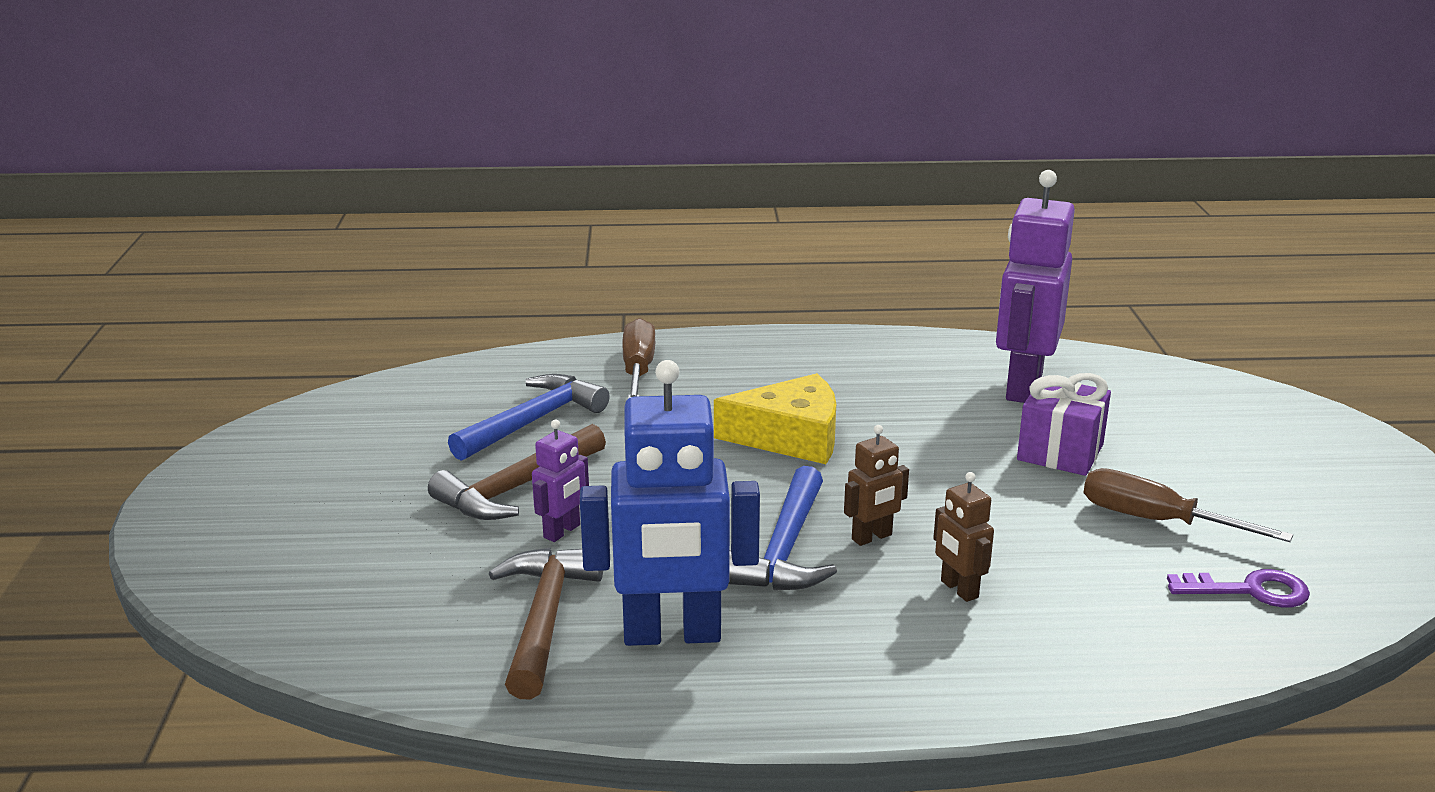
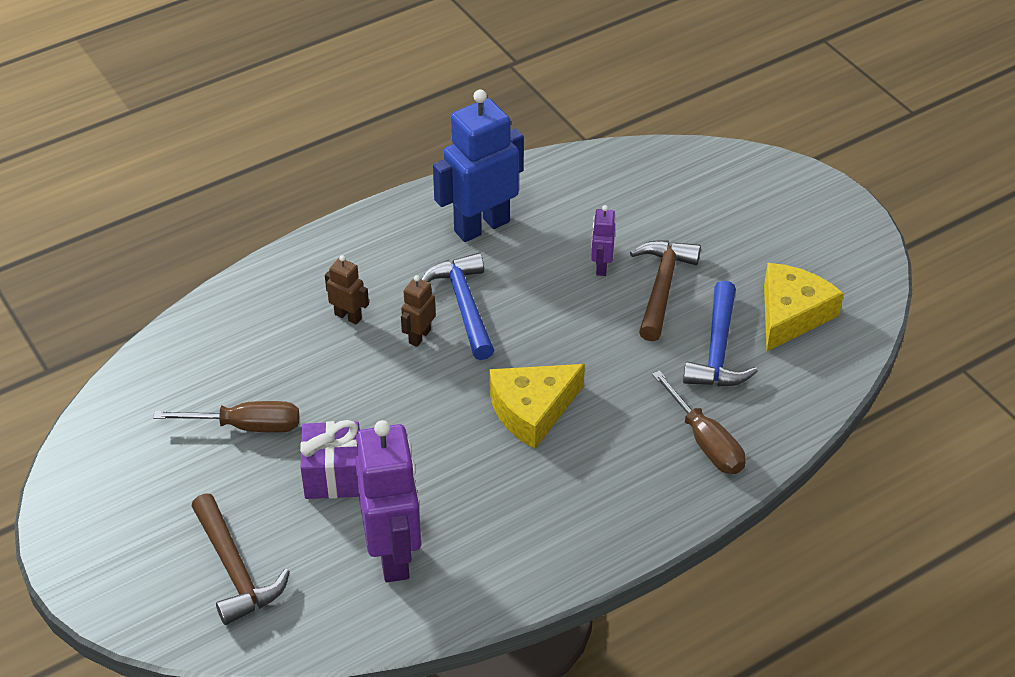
camera: 150 degrees right, 20 degrees up
(414, 423) = (791, 314): none -> yellow cheese
(545, 618) = (553, 210): brown hammer -> brown hammer (235, 570)
(1250, 591) = (177, 384): purple key -> none

